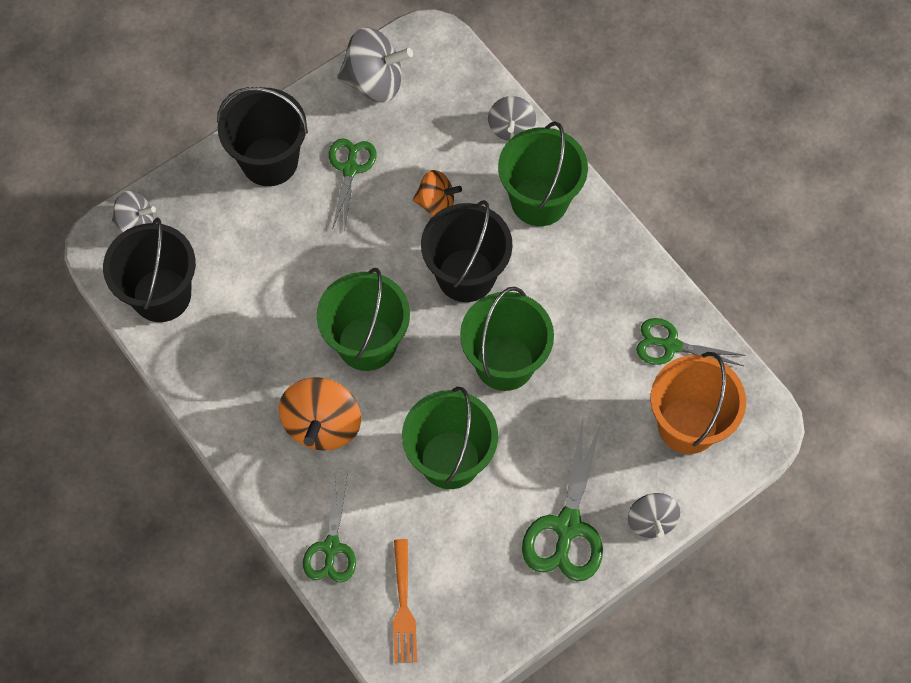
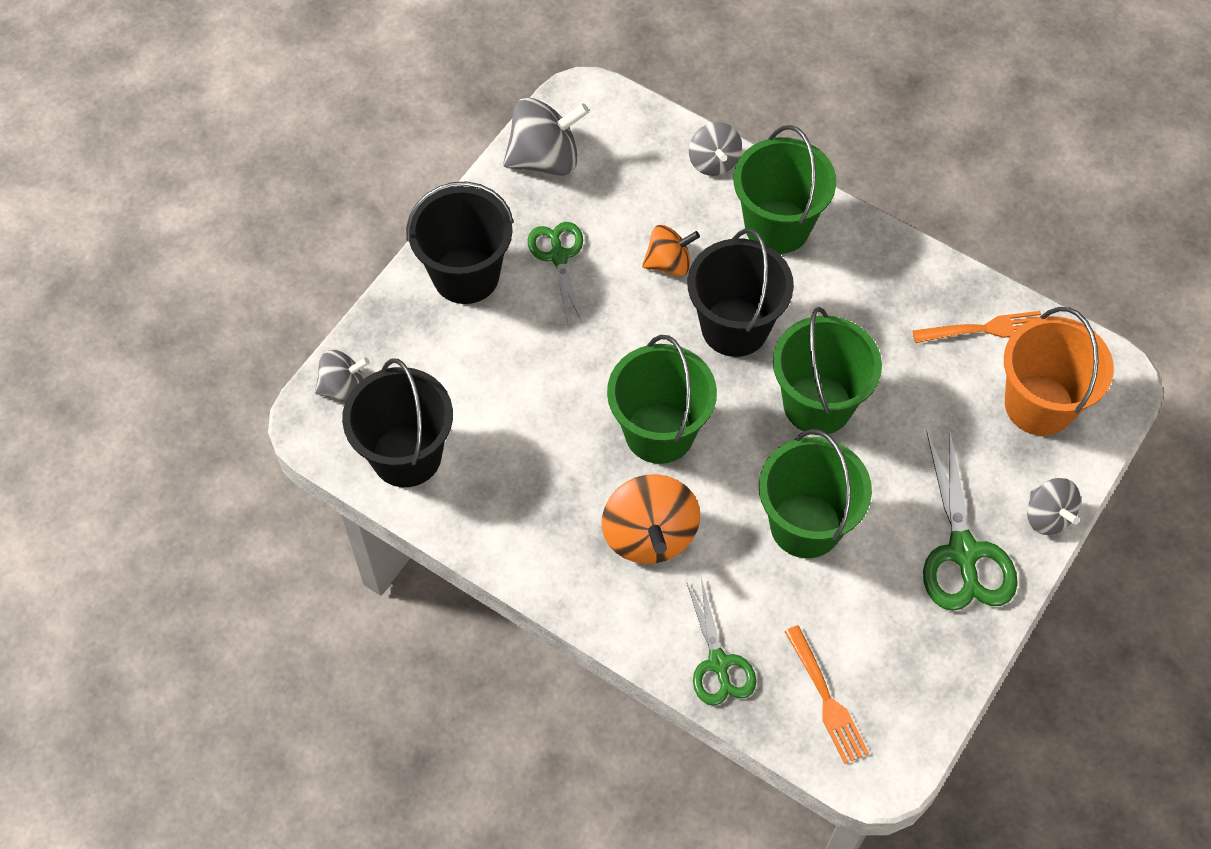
camera: 20 degrees left, 5 degrees down
(671, 345) = (983, 329): green scissors -> orange fork

